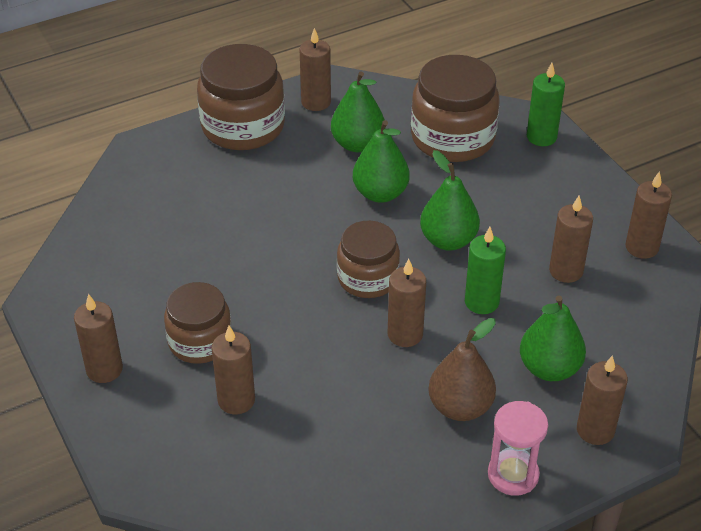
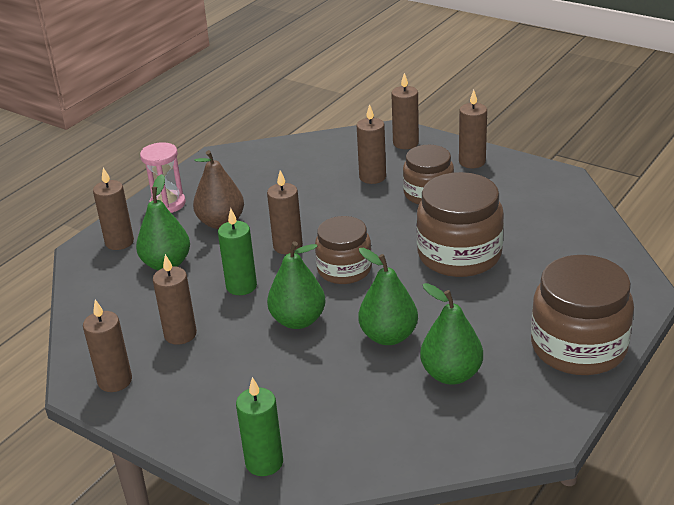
camera: 155 degrees right, 10 degrees down
(316, 102) = (537, 403): brown candle -> brown candle (405, 143)
(453, 138) = (361, 421): brown jar -> brown jar (459, 255)

